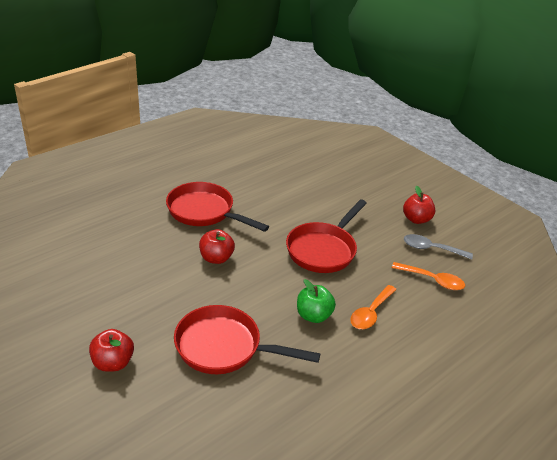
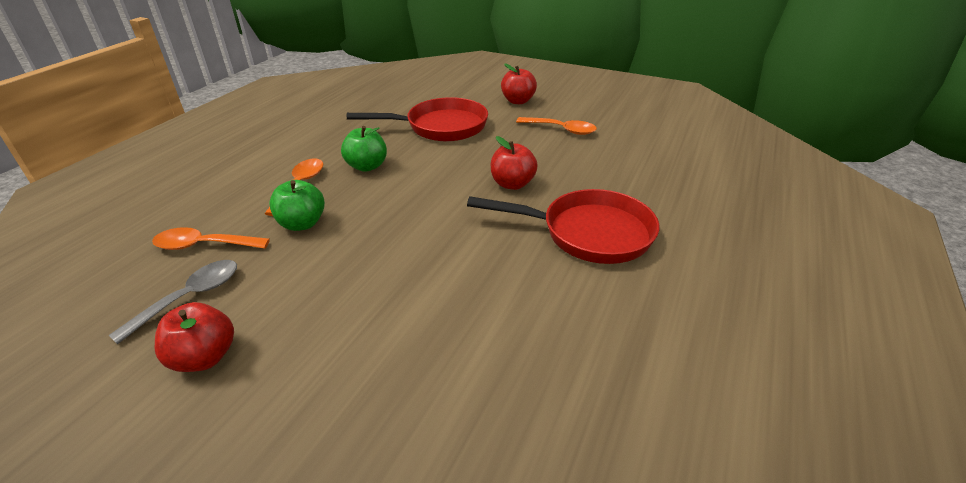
camera: 160 degrees right, 0 degrees up
(122, 299) = (561, 129): none -> orange spoon
(323, 249) = (380, 237): red pan -> none
(370, 275) = (302, 224): none -> green apple
(431, 249) = (190, 297): grey spoon -> grey spoon turned 45 degrees counterclockwise

